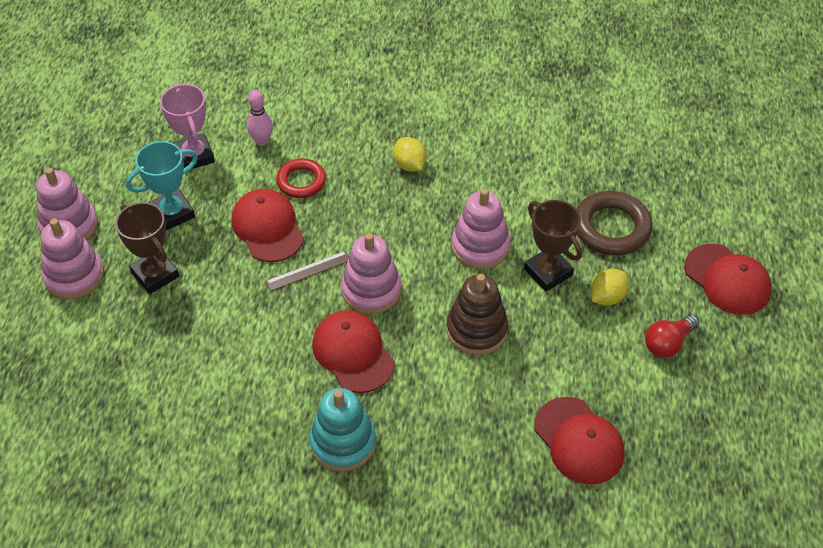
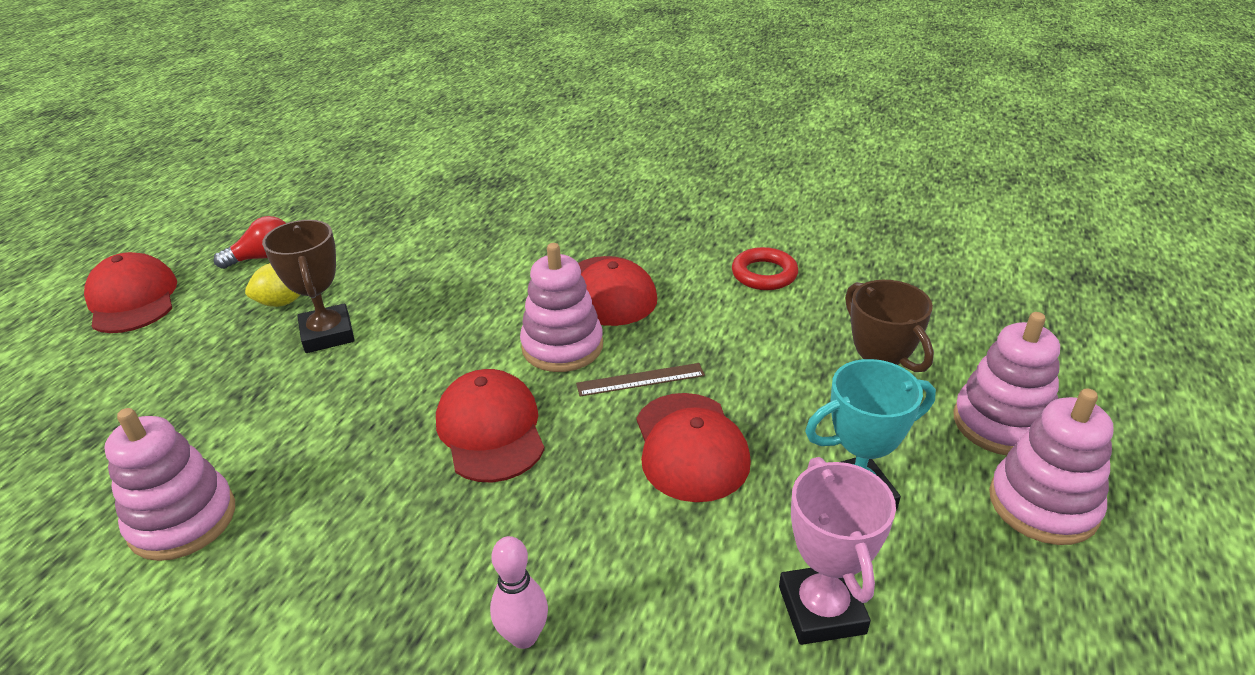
camera: 165 degrees left, 15 degrees down
(262, 141) = (677, 620): pink bowling pin -> pink bowling pin (524, 636)
(301, 181) = (617, 516): red ring -> red ring (764, 274)
(343, 442) = (645, 230): turquoise stacking toy -> none
(409, 165) = (415, 513): yellow lemon -> none
(476, 330) = (456, 293): brown stacking toy -> none
(480, 246) = (389, 374): pink stacking toy -> pink stacking toy (182, 520)
(579, 441) = (419, 208): red cap -> red cap (491, 430)
(611, 228) = (199, 370): brown ring -> none

